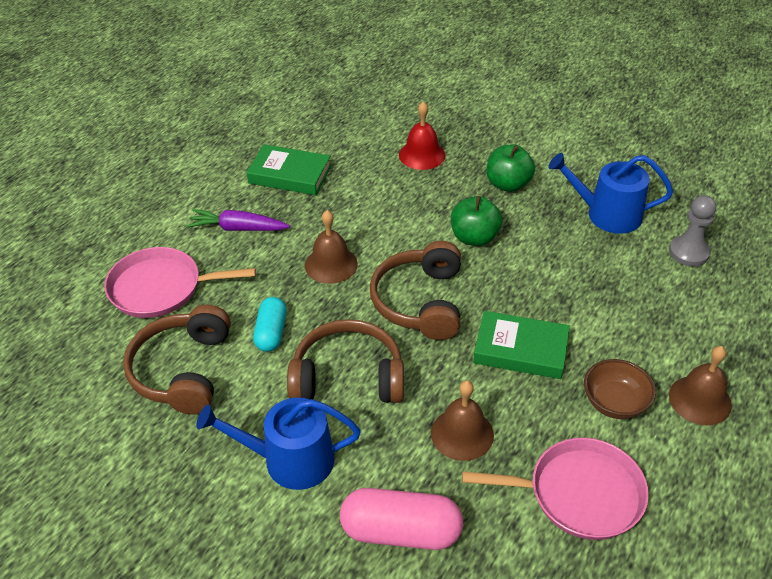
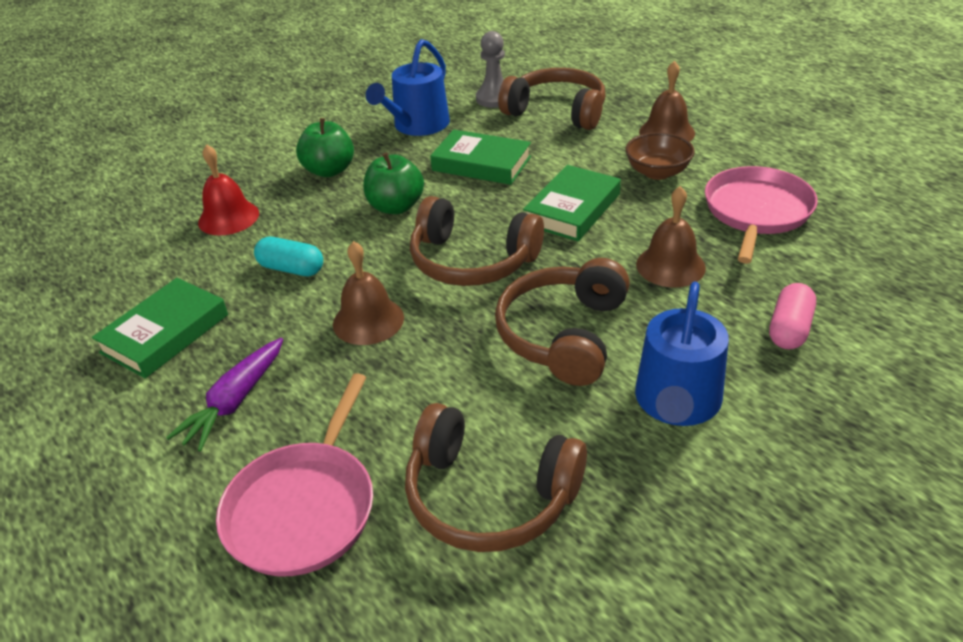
camera: 70 degrees left, 5 degrees down
(271, 333) = (460, 392): turquoise capsule -> turquoise capsule (291, 269)
(401, 531) = (789, 329): pink capsule -> pink capsule, size x0.63
(565, 272) = (481, 163): none -> green book
(690, 304) = (557, 112): none -> brown headphones

